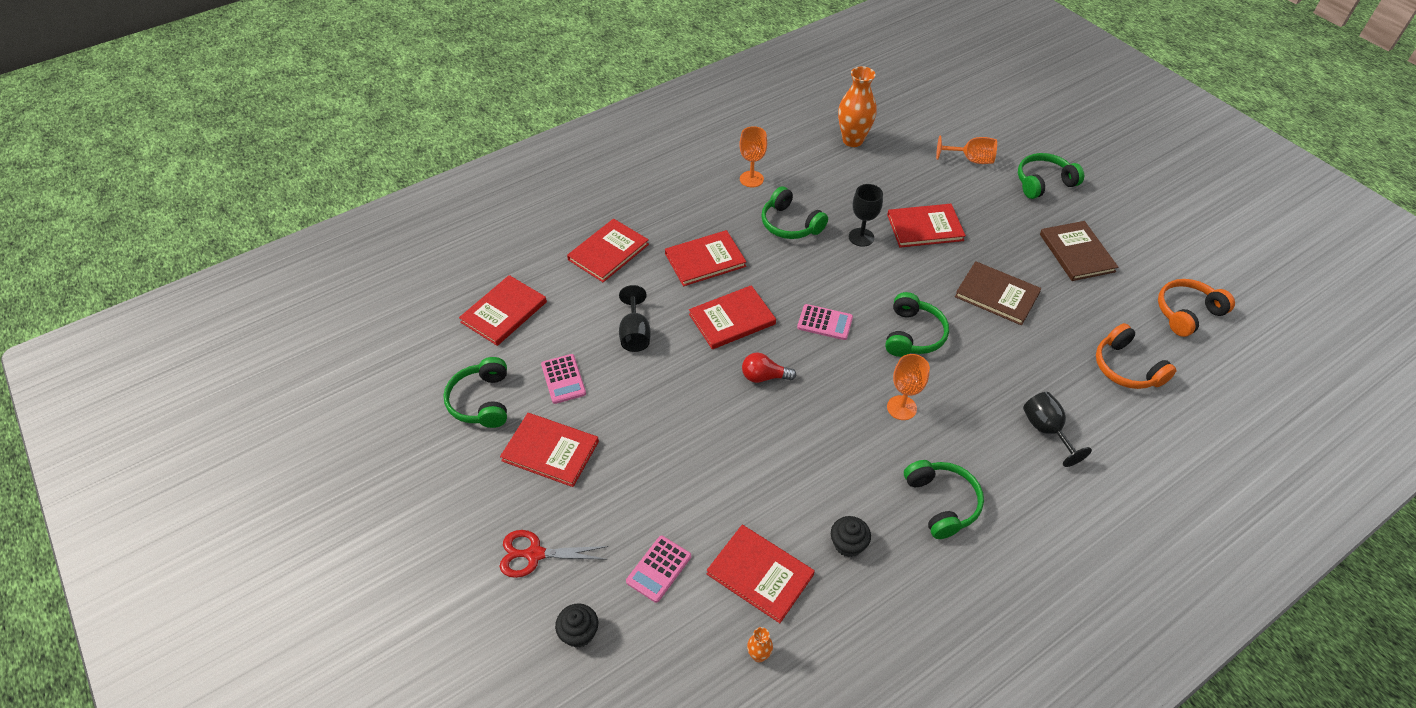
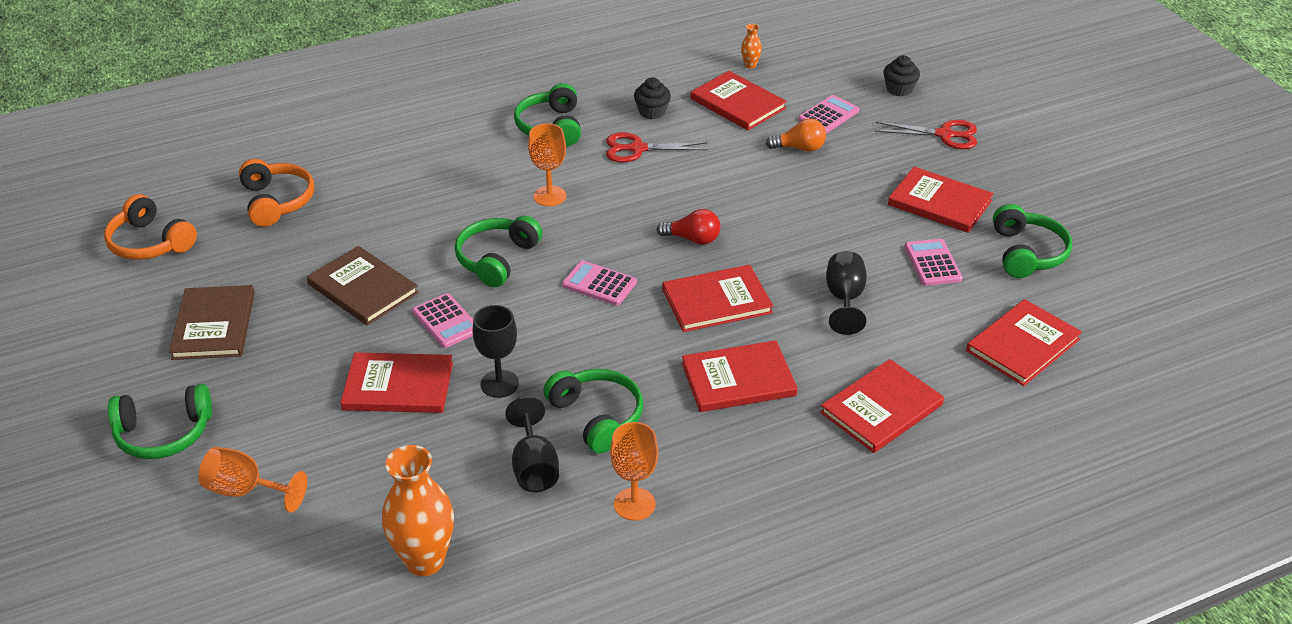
camera: 170 degrees left, 10 degrees down
(685, 508) = (799, 148): none -> orange light bulb
(844, 482) = (637, 149): none -> red scissors
(921, 276) = (446, 321): none -> pink calculator
(1046, 430) = (410, 163): black goblet -> black goblet (534, 467)
(1186, 313) = (150, 243): orange headphones -> orange headphones turned 60 degrees clockwise

